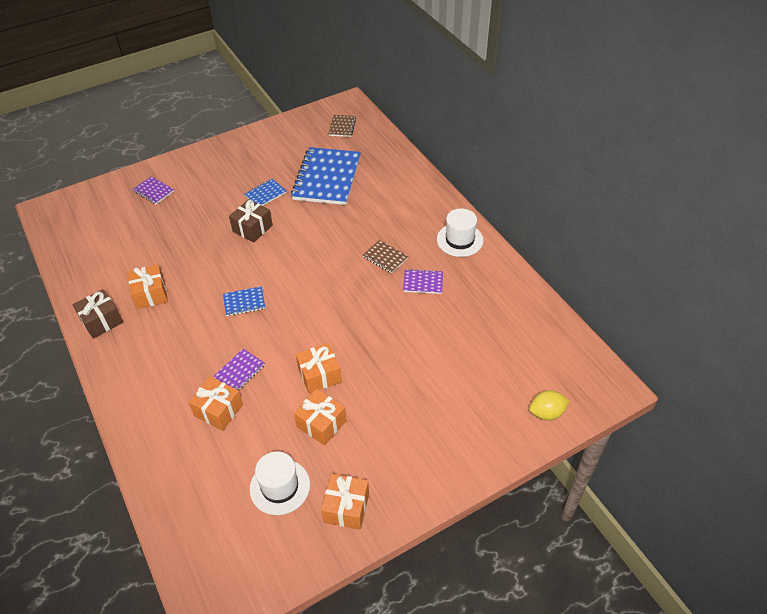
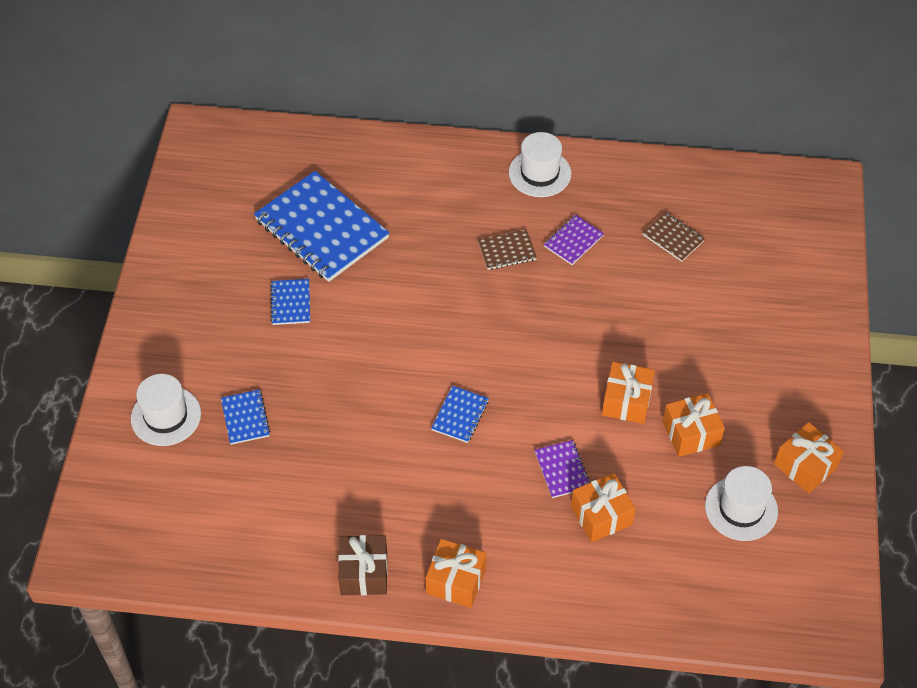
camera: 55 degrees left, 5 degrees up
(151, 294) = (362, 502): orange gift -> orange gift (456, 581)
(154, 191) = (166, 416): purple notebook -> white hat
(174, 219) = (245, 418): none -> blue notebook
(252, 228) = (341, 347): brown gift -> none
(342, 127) = (239, 162): brown notebook -> brown notebook (673, 238)
(546, 413) = (817, 250): yellow lemon -> none

